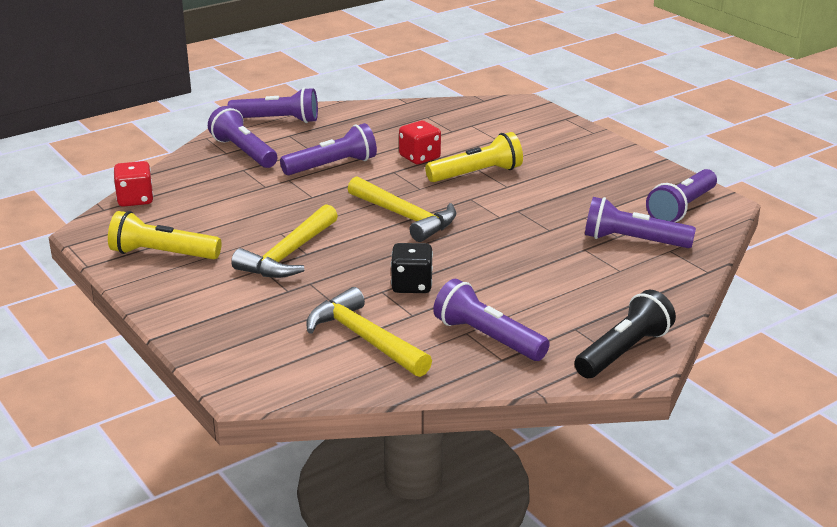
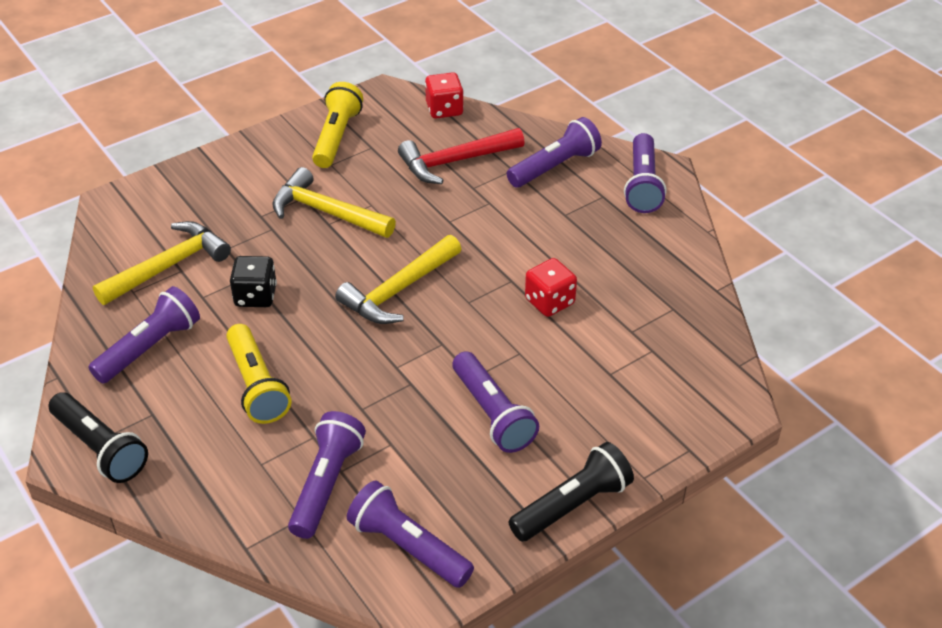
camera: 90 degrees right, 15 degrees up
(223, 194) = (455, 161): none -> red hammer
(332, 166) = (523, 232): purple flashlight -> purple flashlight (492, 414)
(477, 174) = (506, 351): yellow flashlight -> yellow flashlight (257, 385)
(625, 154) = (572, 505): none -> black flashlight

